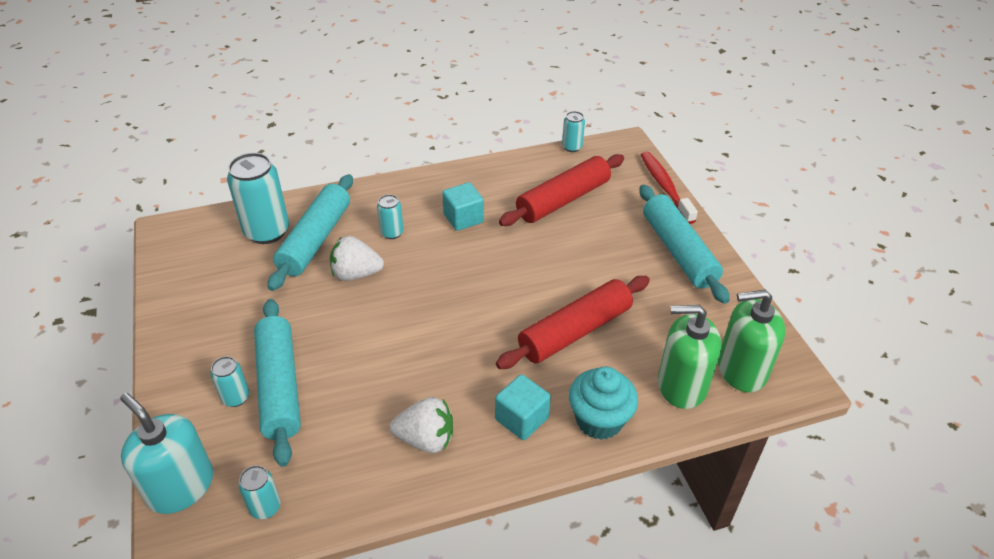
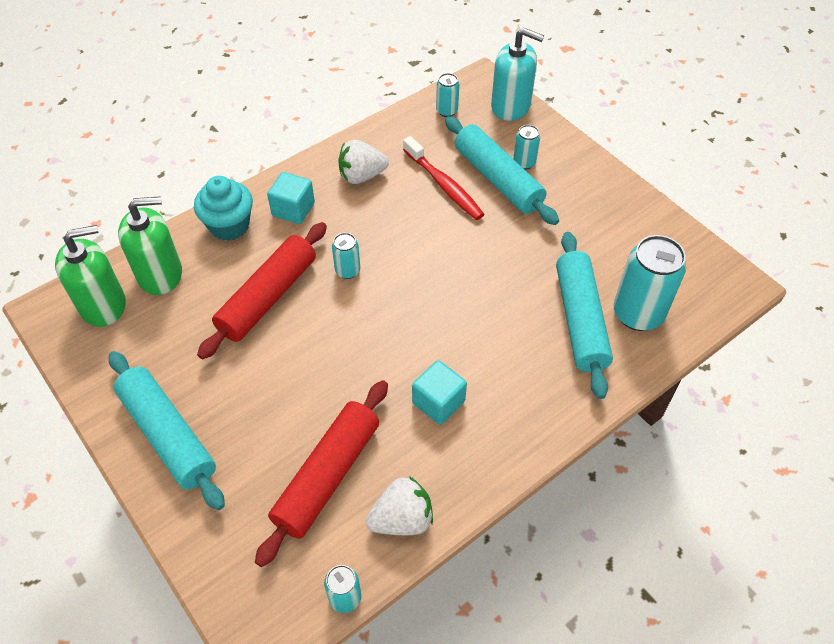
camera: 160 degrees right, 10 degrees up
(356, 274) = (509, 293): white strawberry -> white strawberry (402, 519)
(392, 233) = (506, 355): turquoise can -> turquoise can (347, 271)
(665, 187) = (192, 551): red toothbrush -> red toothbrush (444, 185)

